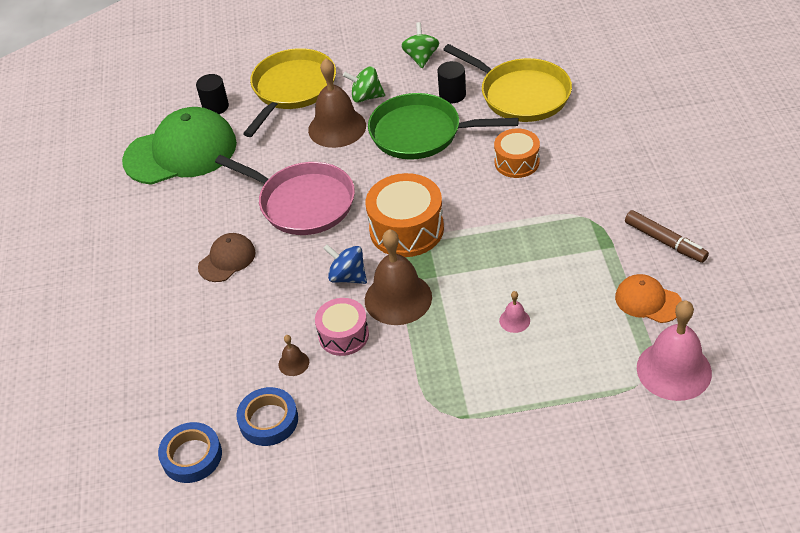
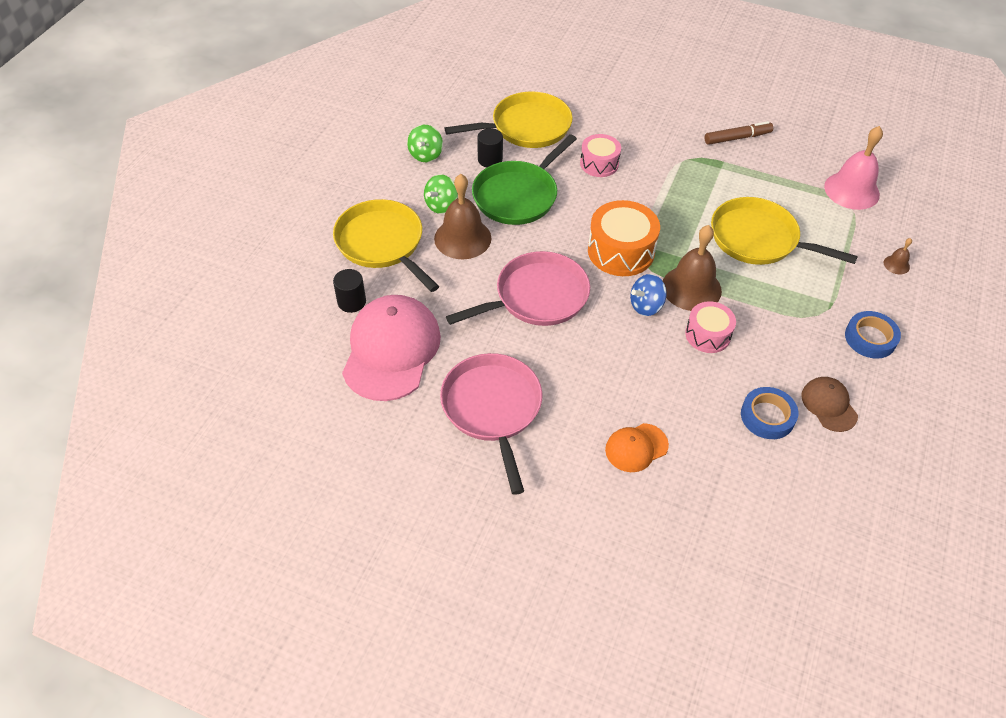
camera: 65 degrees left, 5 degrees up
(158, 235) = (492, 408): none -> pink pan
(181, 152) = (391, 350): green cap -> pink cap
(192, 456) = (775, 481): blue tape -> blue tape (870, 338)
(227, 259) = (565, 372): brown cap -> brown cap (829, 405)
(293, 363) = (717, 377): brown bell -> brown bell (896, 264)
(421, 58) = (426, 155): green spinning top -> green spinning top turned 105 degrees counterclockwise
(514, 320) = (758, 239): pink bell -> yellow pan
(517, 162) = (599, 164): orange drum -> pink drum
(648, 301) = (785, 171): orange cap -> orange cap (636, 448)

